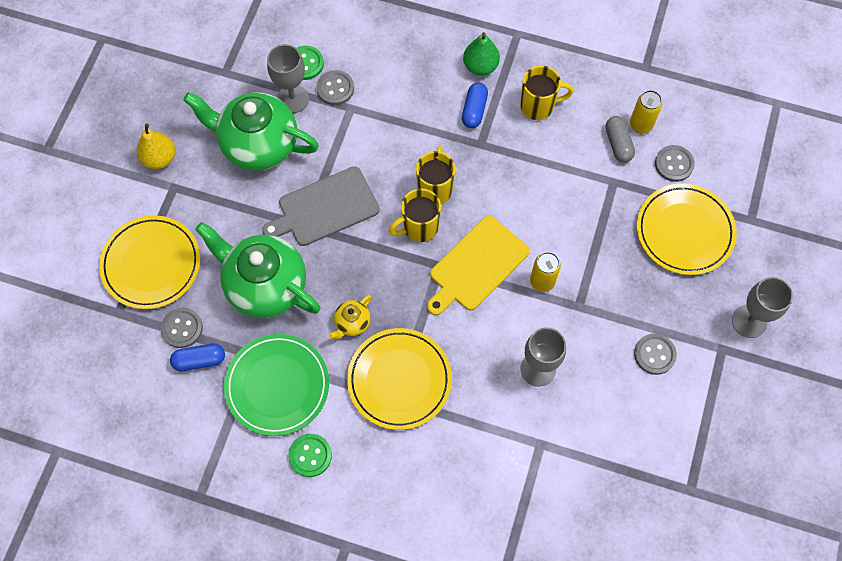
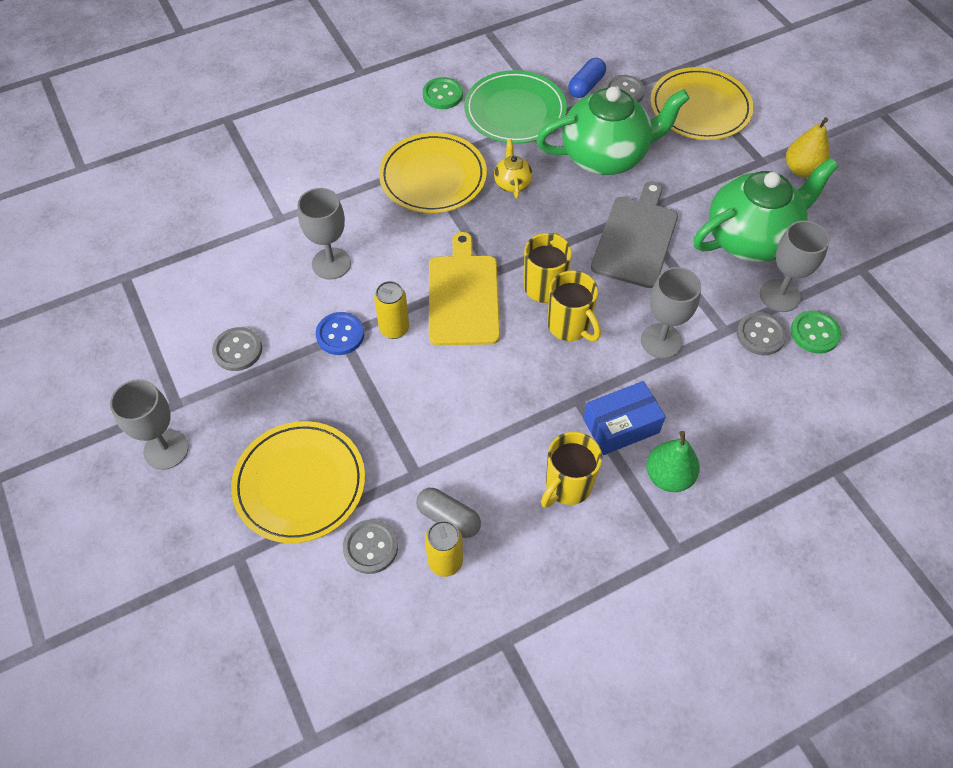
camera: 135 degrees right, 10 degrees down
(394, 134) = (661, 341): none -> grey goblet
(474, 110) = (621, 426): blue capsule -> blue box
(579, 307) = (340, 335): none -> blue button

